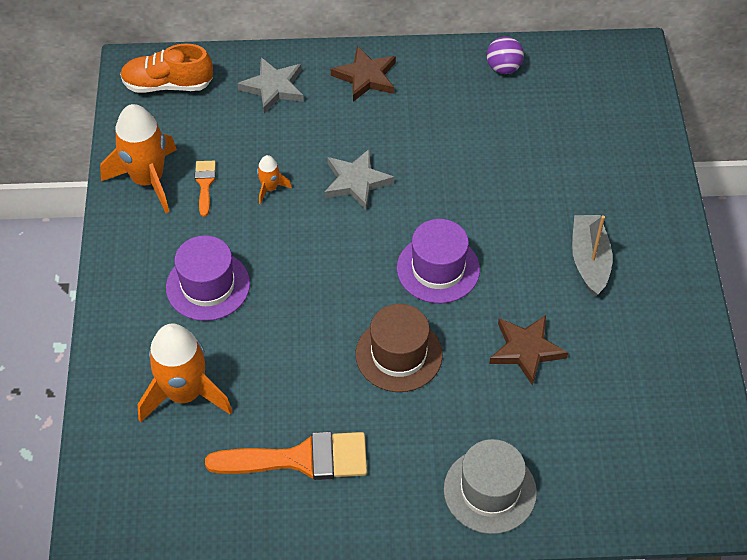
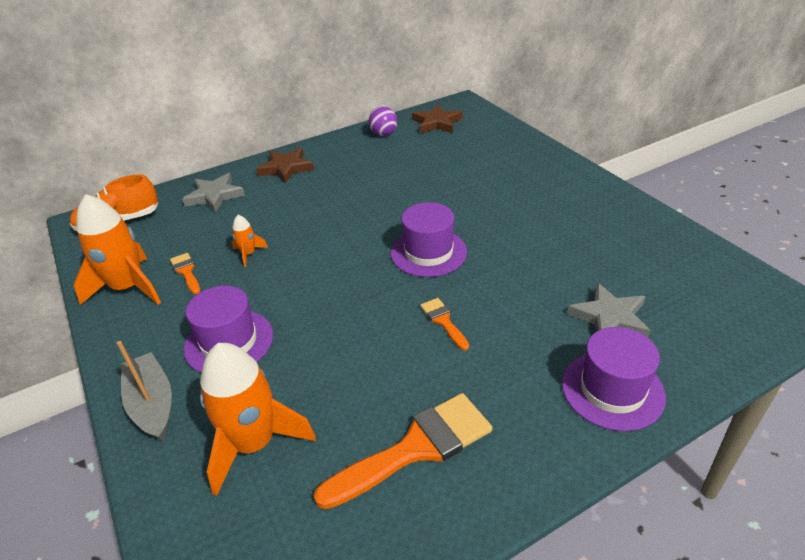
camera: 25 degrees left, 15 degrees down
(356, 182) = (320, 225): grey star -> grey star (610, 318)
(399, 354) = (443, 321): brown hat -> orange brush
(490, 491) = (612, 390): grey hat -> purple hat
(526, 350) = (543, 275): brown star -> brown star (437, 123)
(589, 260) = (536, 206): grey boat -> grey boat (152, 404)

